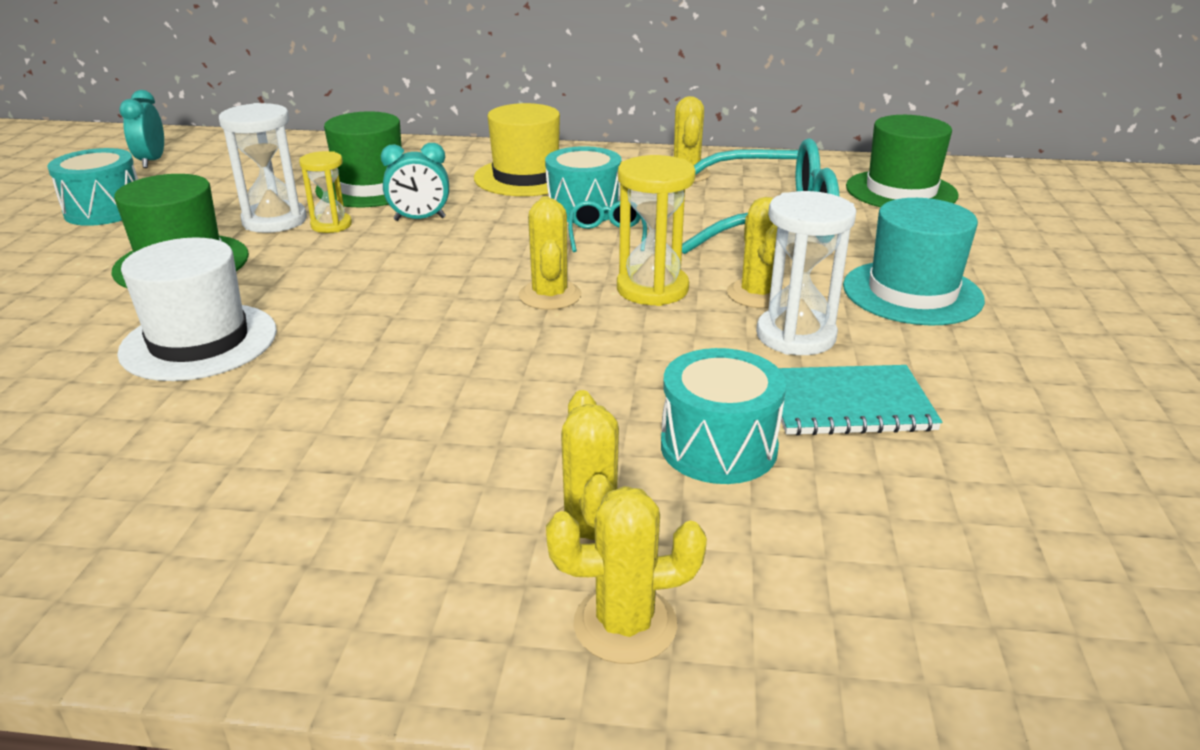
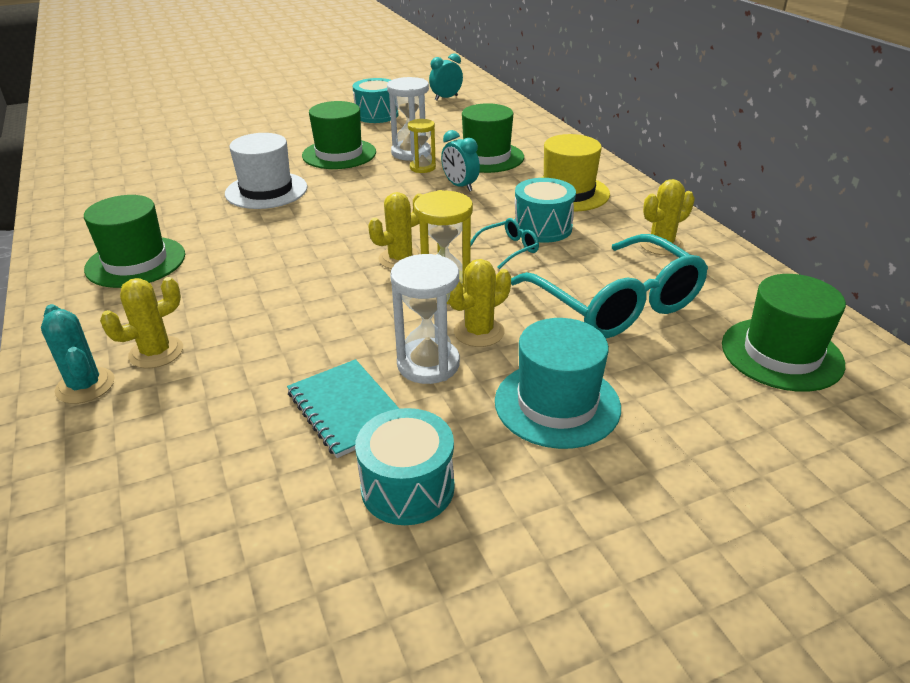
camera: 60 degrees right, 5 degrees up
(259, 511) = (136, 262): none -> green hat
(625, 624) = (85, 386): yellow cactus -> turquoise cactus
(718, 447) = (260, 370): turquoise drum -> turquoise drum (407, 487)

